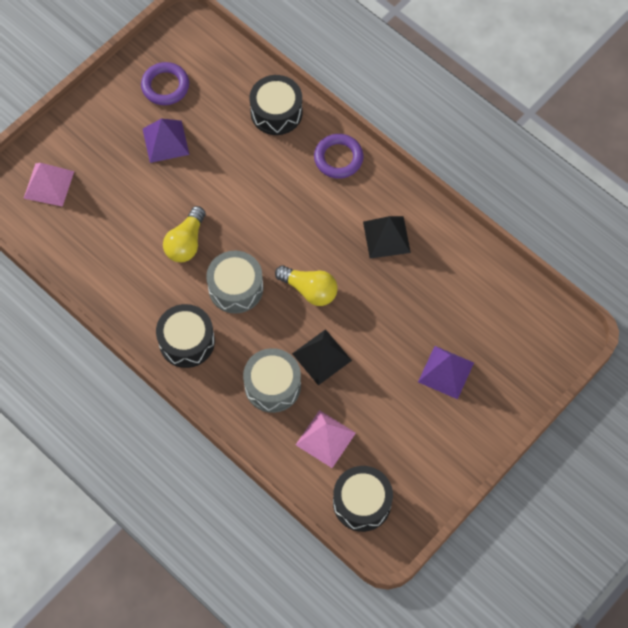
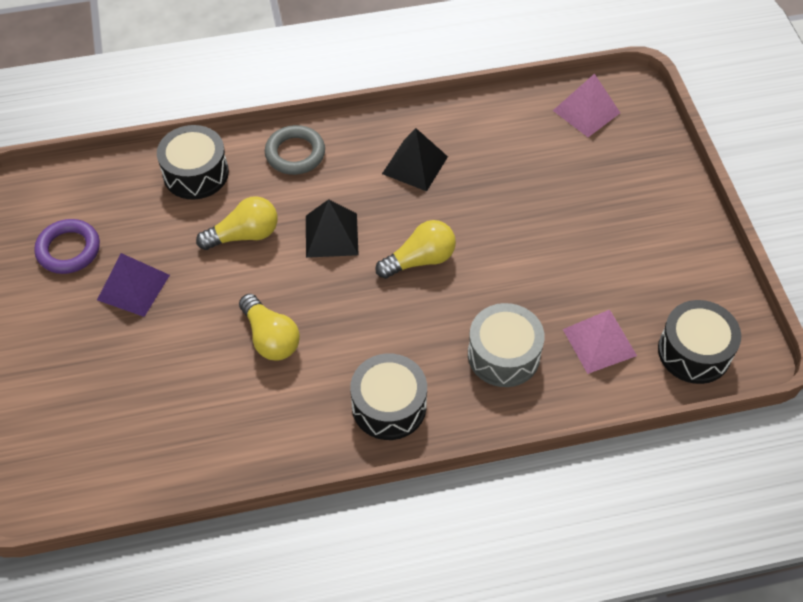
camera: 55 degrees left, 10 degrees down
(49, 184) = (74, 433): pink pyramid -> pink pyramid (586, 111)
(235, 288) = (363, 323): grey drum -> none
(250, 174) = (244, 235): none -> yellow light bulb
(322, 357) = (504, 292): black pyramid -> black pyramid (331, 235)
(338, 158) = (295, 153): purple ring -> grey ring
(446, 372) = (598, 201): purple pyramid -> none

